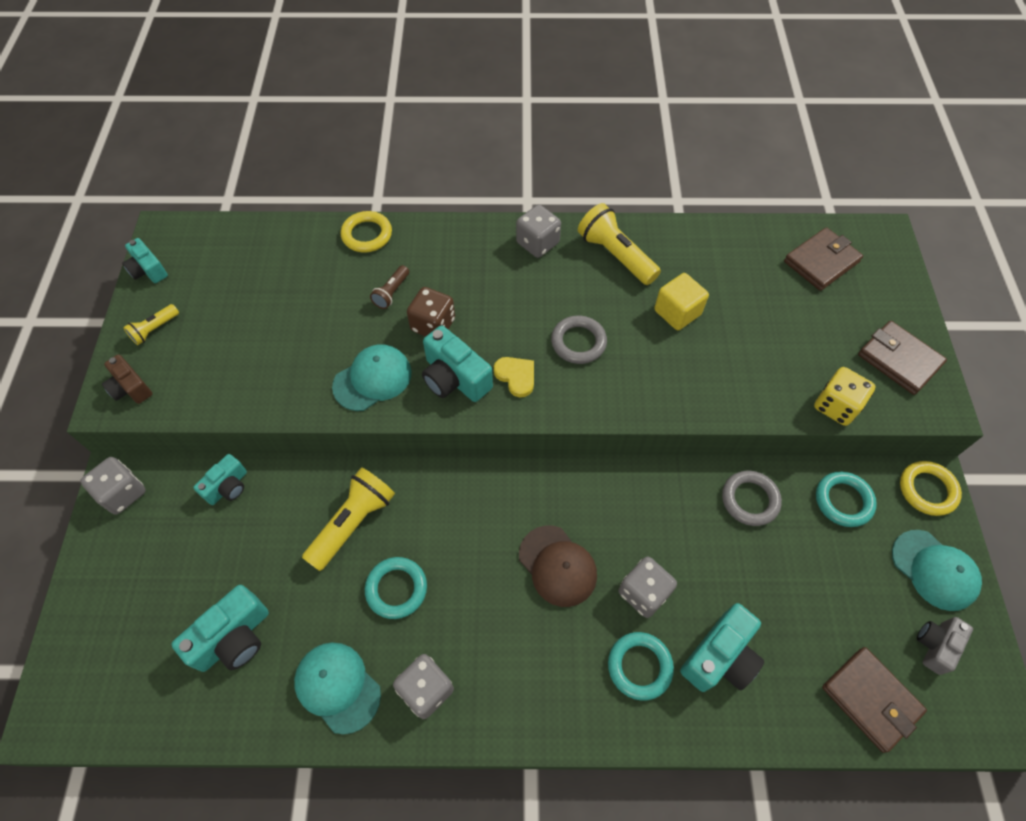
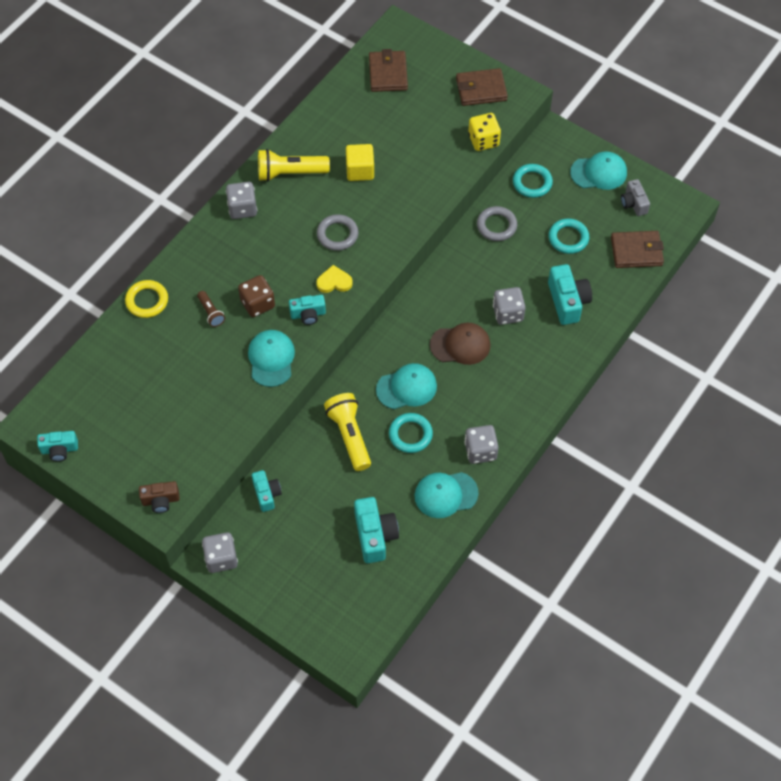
camera: 55 degrees left, 0 degrees up
(155, 329) = (120, 467): yellow flashlight -> none
(455, 378) = (308, 314): turquoise camera -> turquoise camera, size x0.64
(457, 543) = (407, 388): none -> turquoise cap
(639, 666) = (544, 341): turquoise ring -> turquoise ring (568, 238)
(927, 490) = (557, 140): yellow ring -> none

